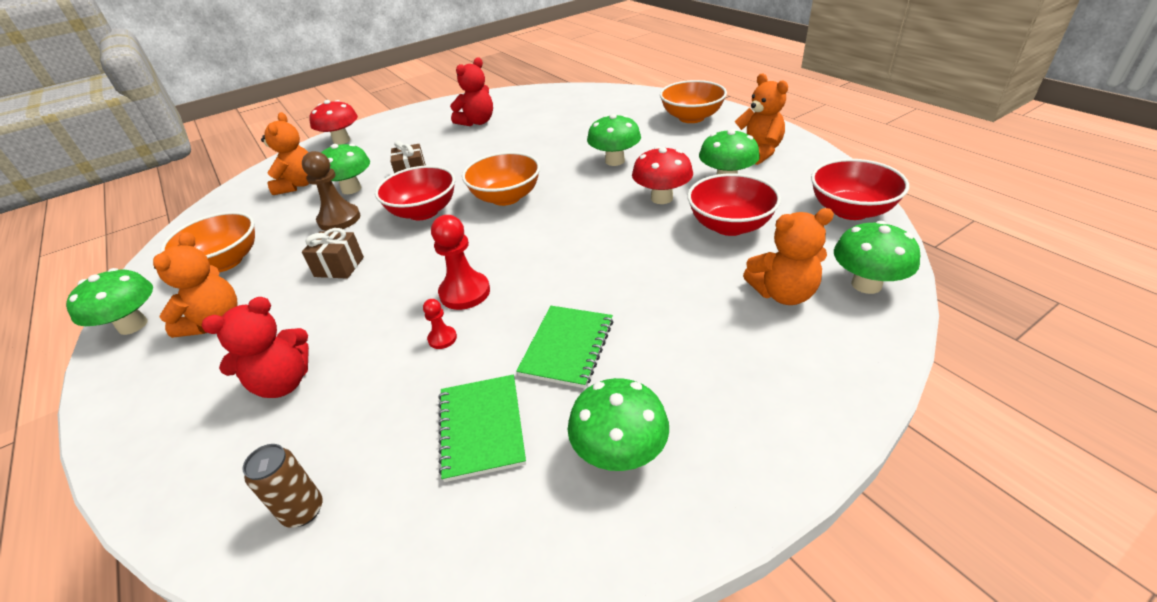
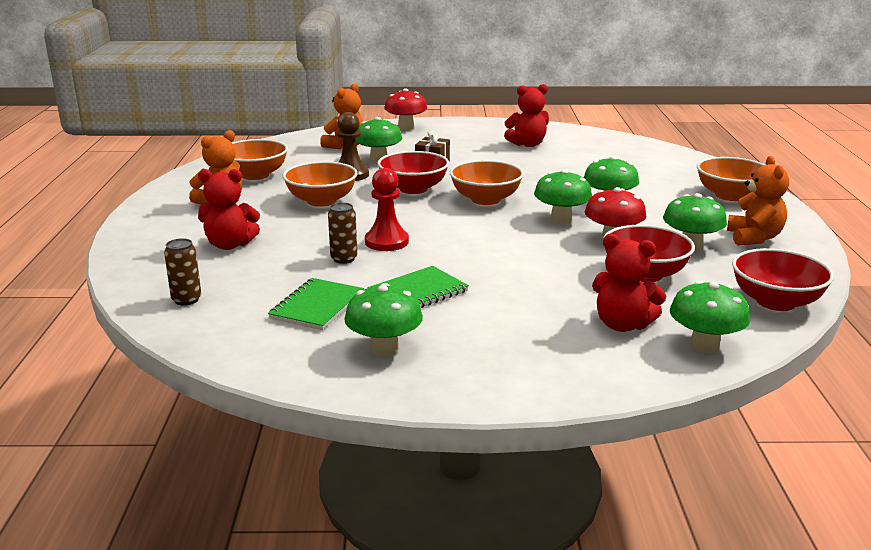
camera: 30 degrees right, 15 degrees down
(133, 325) = (176, 189): green mushroom -> green mushroom (561, 219)
(339, 267) = (321, 201): brown gift -> orange bowl
(442, 338) = (344, 259): red pawn -> brown can
(783, 293) = (622, 325): orange teddy bear -> red teddy bear

